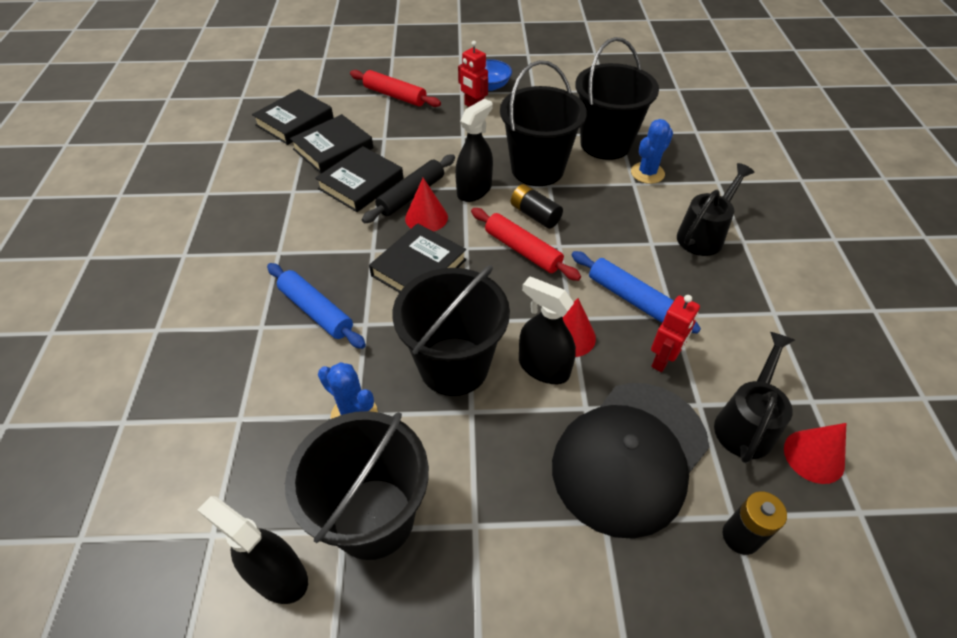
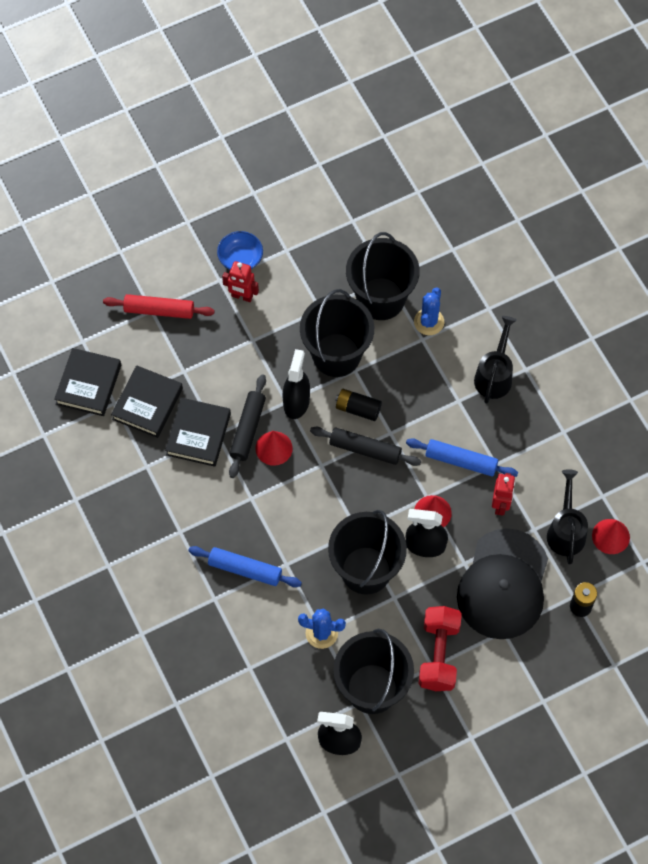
camera: 25 degrees left, 15 degrees up
(419, 268) = (296, 499): black book -> none
(493, 512) = (439, 654): none -> red dumbbell
(523, 250) = (365, 449): red rolling pin -> black rolling pin

